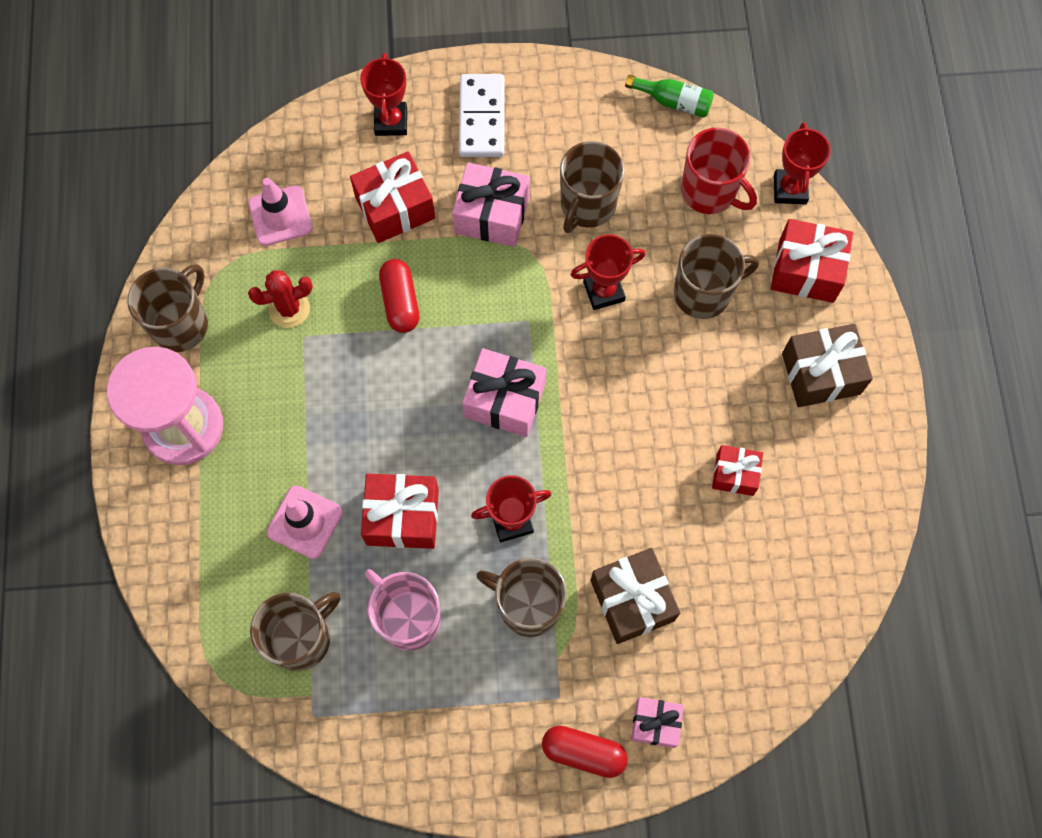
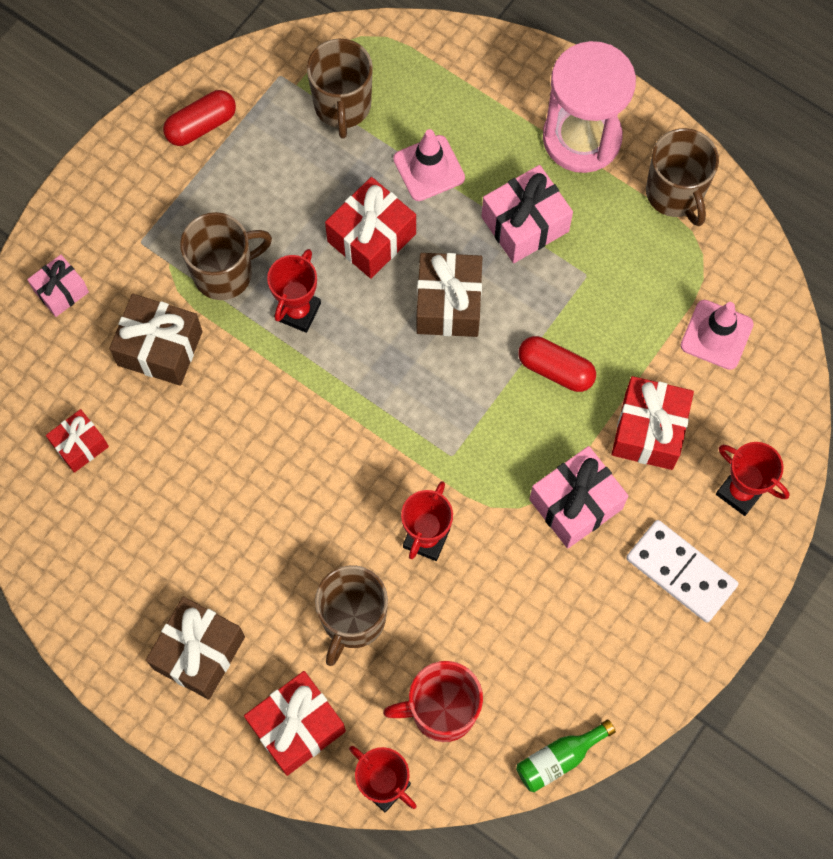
camera: 130 degrees right, 0 degrees up
(289, 309) = (621, 281): red cactus -> none
(408, 618) = (291, 185): pink mug -> none
(411, 415) = (448, 304): none -> brown gift
(505, 400) = (399, 383): pink gift -> pink gift (525, 224)
(583, 752) = (89, 228): red capsule -> red capsule (201, 125)
(587, 205) = (518, 592): brown mug -> none
(735, 474) = (182, 507): red gift -> red gift (80, 445)

